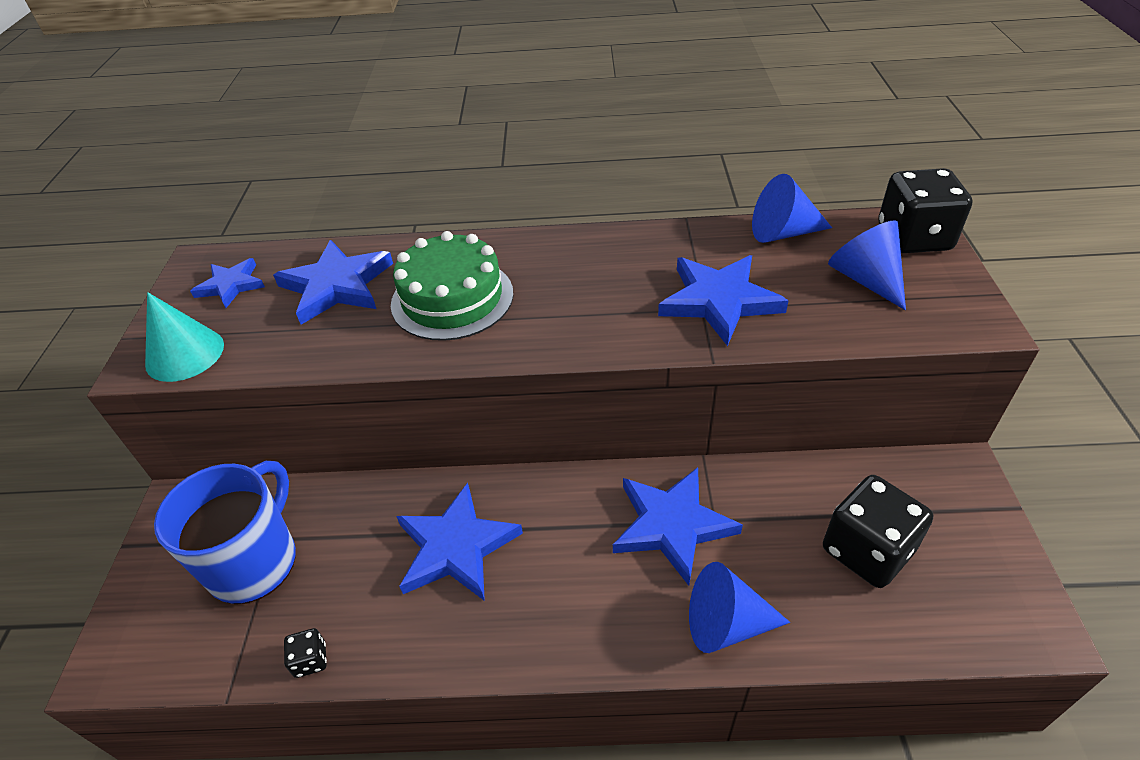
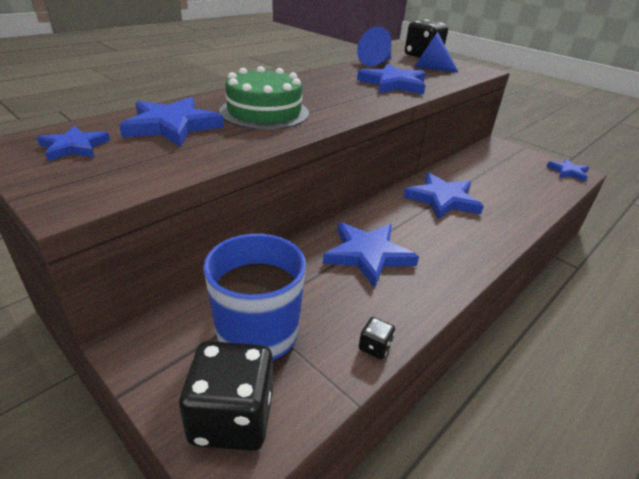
camera: 50 degrees left, 10 degrees down
(185, 354) = (104, 186): turquoise cone -> none
(726, 624) = (511, 218): blue cone -> none
(867, 550) = (511, 175): black dice -> black dice (232, 417)
(1013, 612) = (568, 172): none -> blue star

